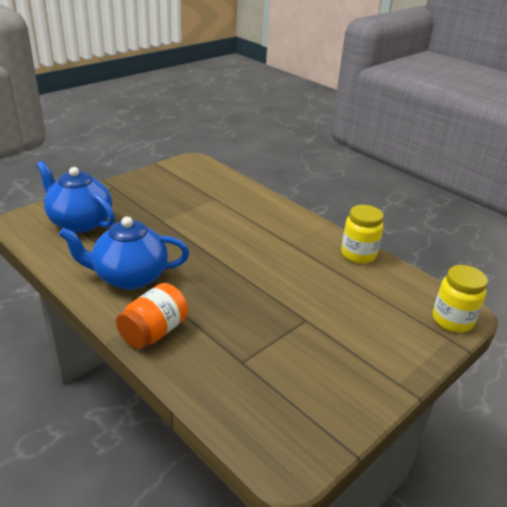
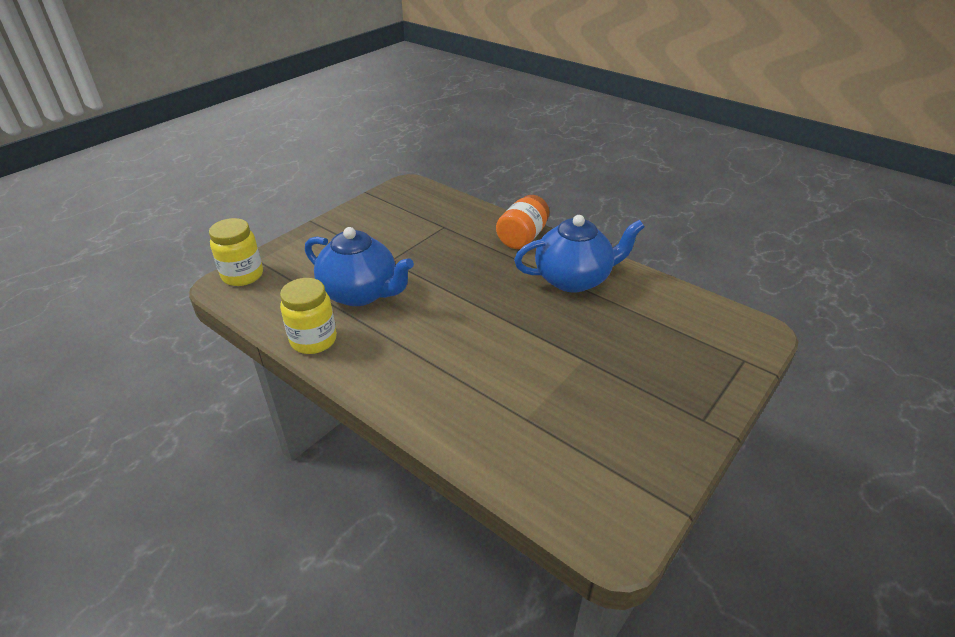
camera: 175 degrees right, 5 degrees up
(80, 222) = (686, 340): blue teapot -> blue teapot (361, 293)

